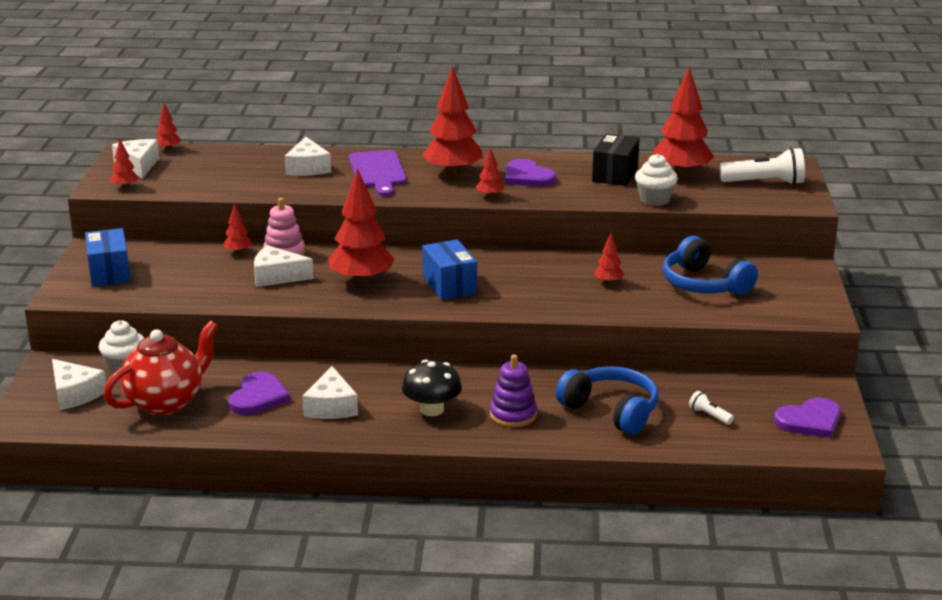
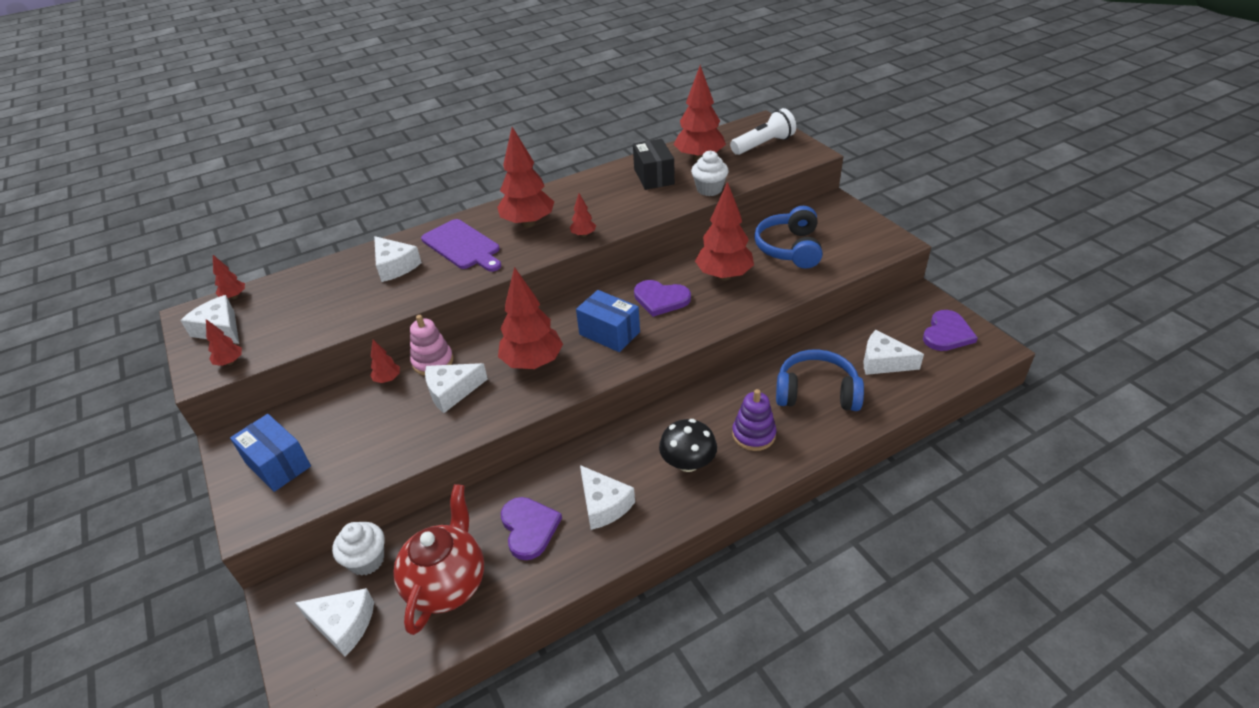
camera: 30 degrees left, 15 degrees up
(527, 177) = (591, 204): purple heart -> purple heart (661, 299)
(608, 282) = (724, 276): red tree -> red tree, size x2.19
(704, 284) = (789, 248): blue headphones -> blue headphones turned 75 degrees clockwise
(709, 416) = (883, 362): white flashlight -> white cheese

